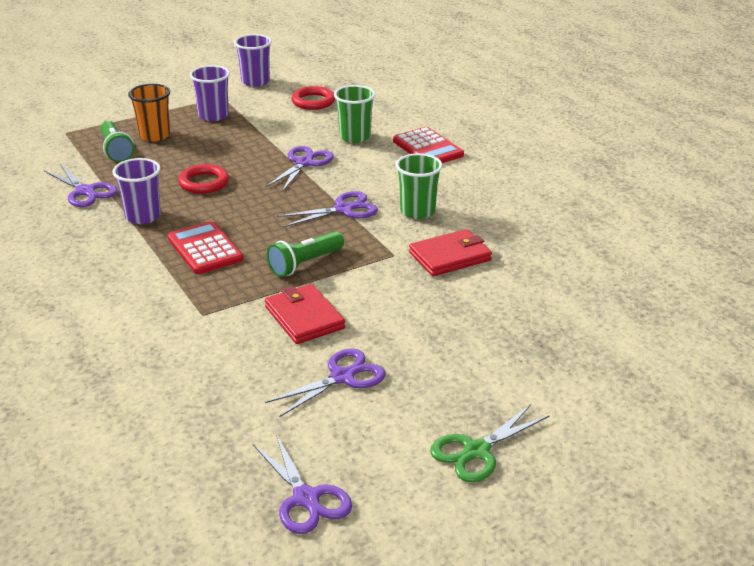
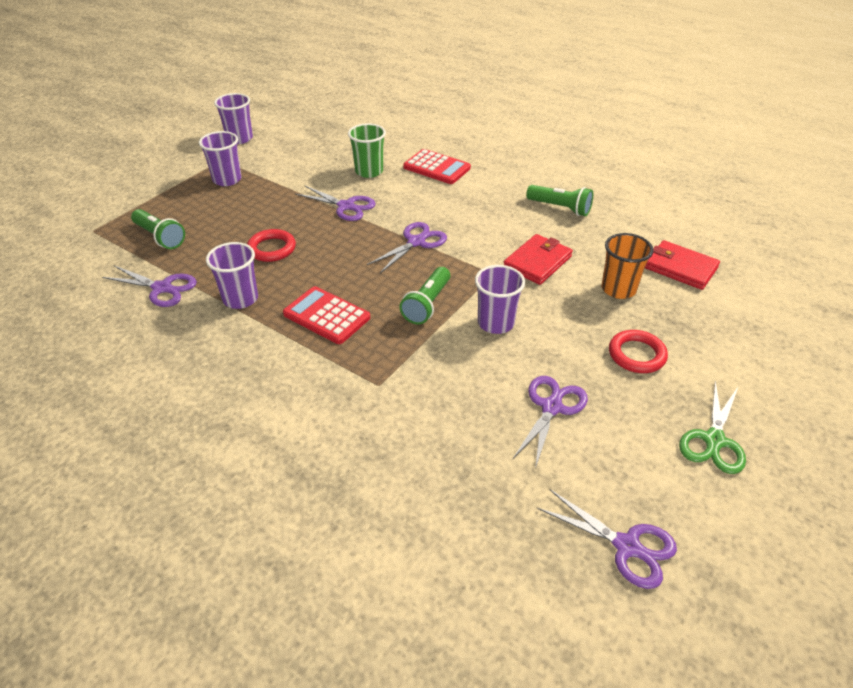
camera: 25 degrees left, 10 degrees up
(154, 135) = (186, 212): orange cup -> orange cup (618, 289)
(304, 163) = (346, 206): purple scissors -> purple scissors turned 120 degrees clockwise
(304, 317) = (470, 358): red wallet -> red wallet (680, 268)
(313, 101) = (306, 146): red ring -> red ring (636, 355)
(356, 296) = (495, 323): none -> purple cup
(417, 211) = (477, 227): green cup -> none
(525, 214) = (560, 208): none -> green flashlight

